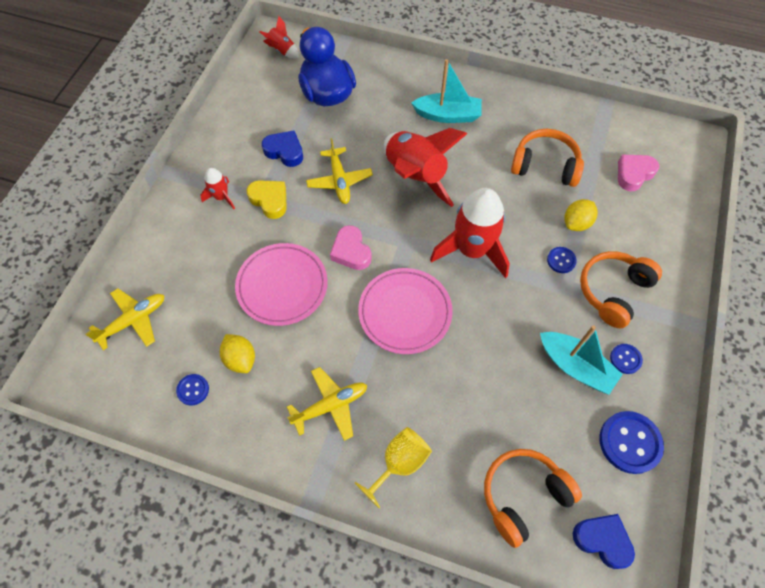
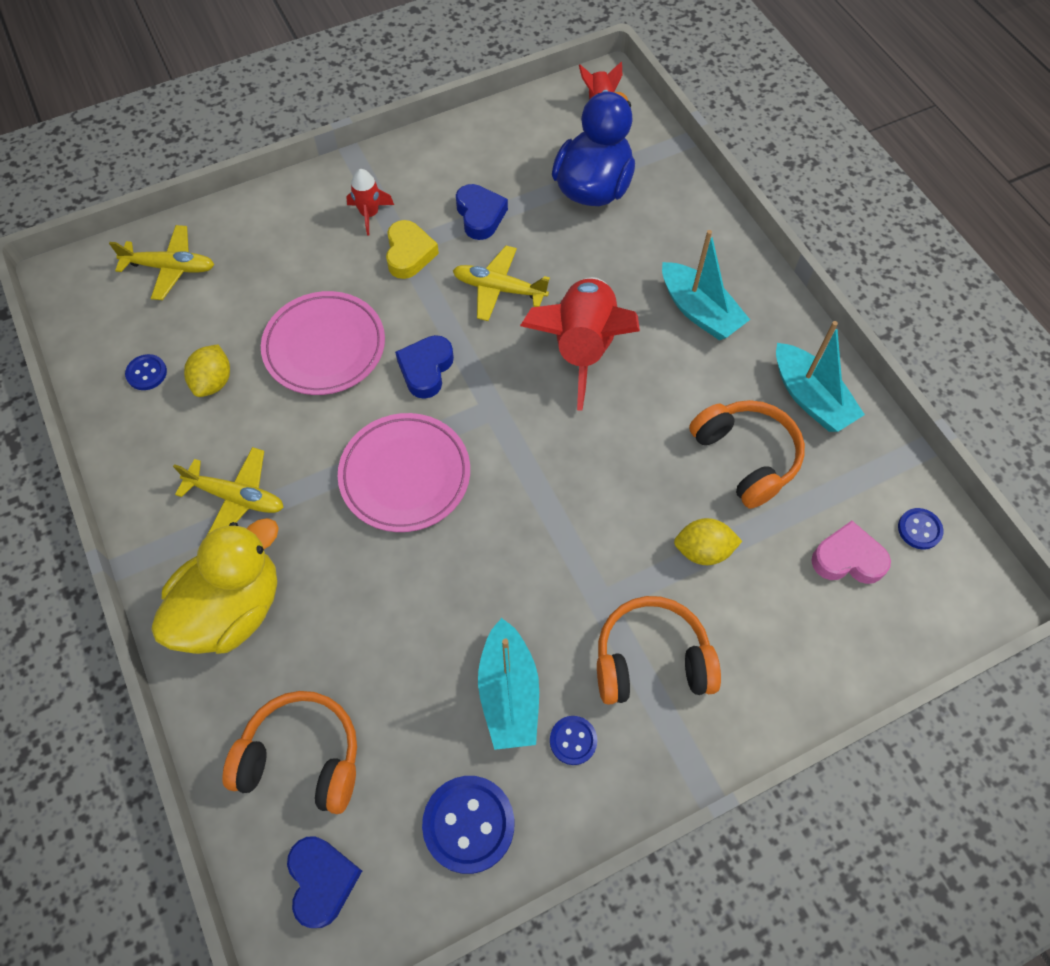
camera: 45 degrees right, 0 degrees up
(339, 181) = (498, 289): yellow plane -> yellow plane turned 75 degrees clockwise
(351, 251) = (426, 369): pink heart -> blue heart
(399, 463) = (232, 609): yellow goblet -> yellow duck
(472, 250) = (548, 475): red rocket -> none
(540, 116) = (810, 398): none -> turquoise boat
(561, 260) = (633, 573): blue button -> blue button (919, 529)

